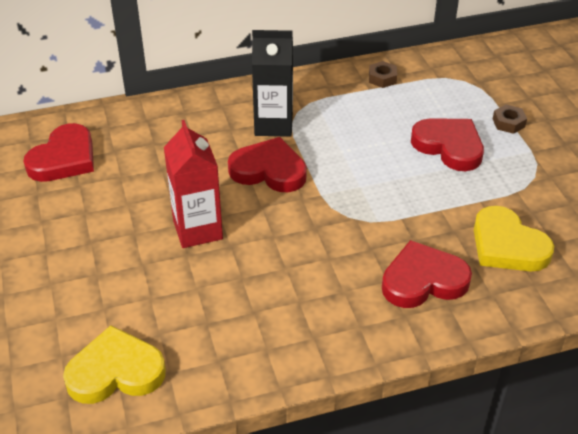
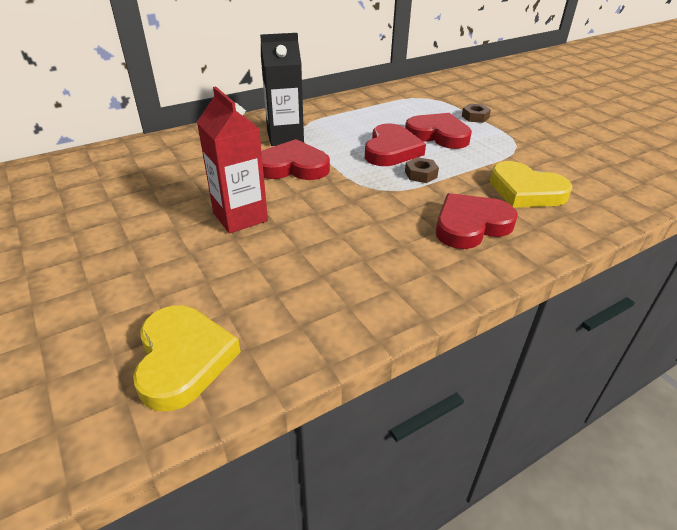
camera: 15 degrees left, 5 degrees down
(64, 158) = (90, 181): red heart -> red heart (391, 150)
(115, 371) = (183, 359): yellow heart -> yellow heart turned 105 degrees clockwise
(382, 78) = (363, 102): brown nut -> brown nut (421, 174)

